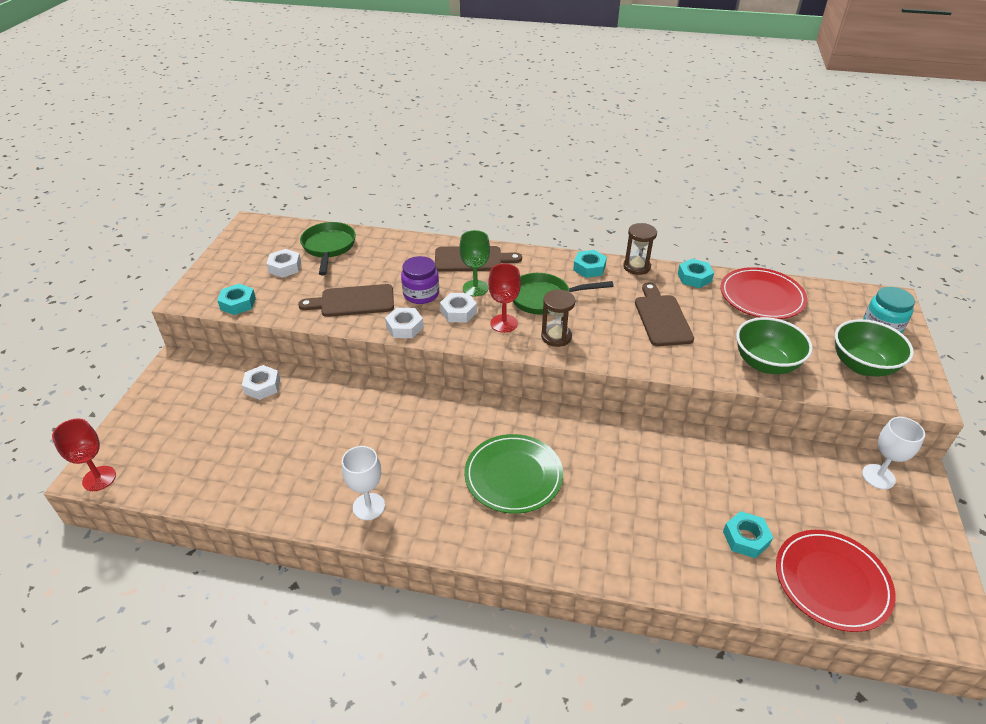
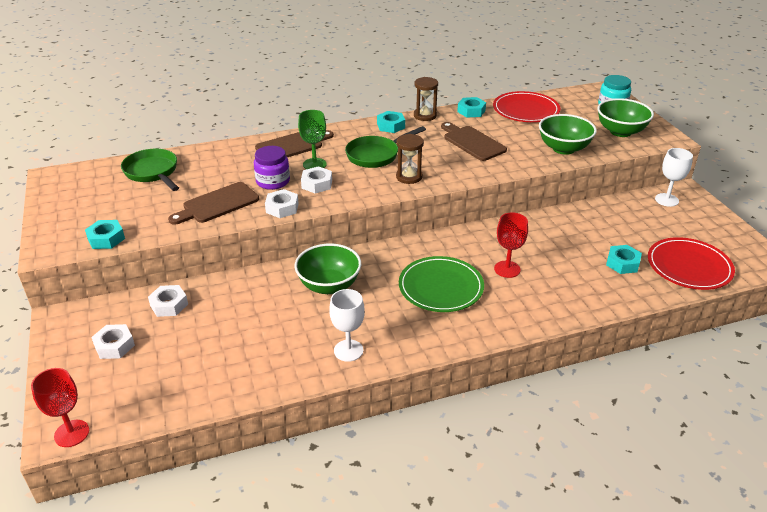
camera: 30 degrees left, 5 degrees down
(285, 267) = (124, 198): white nut -> white nut (114, 346)
(408, 426) = (329, 285): none -> green bowl
(504, 323) = (361, 181): red goblet -> red goblet (507, 269)

